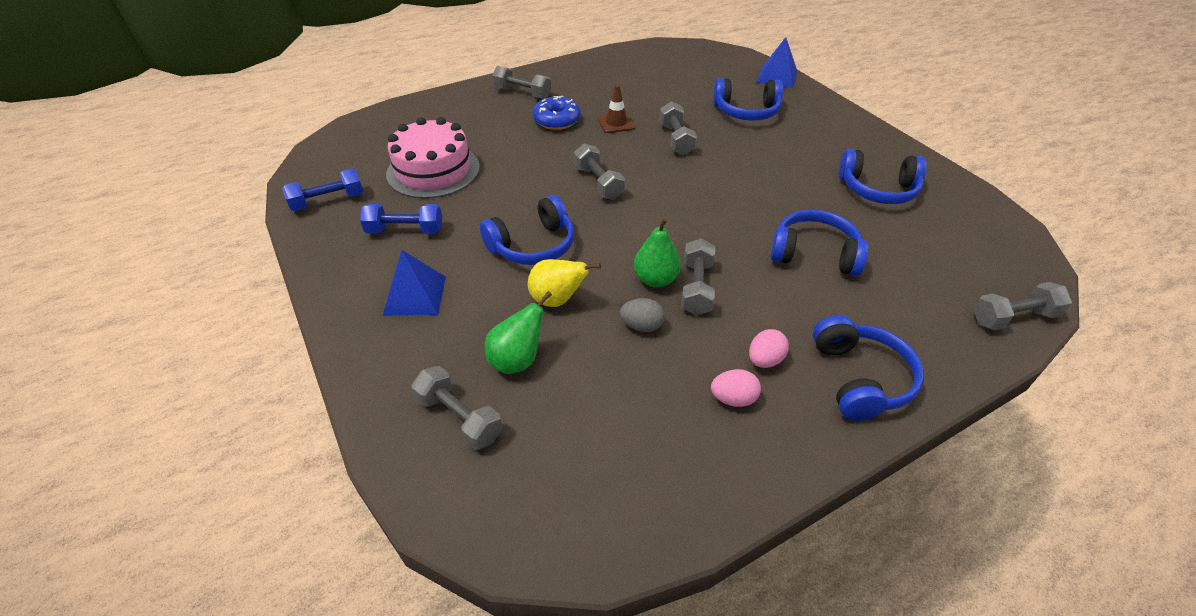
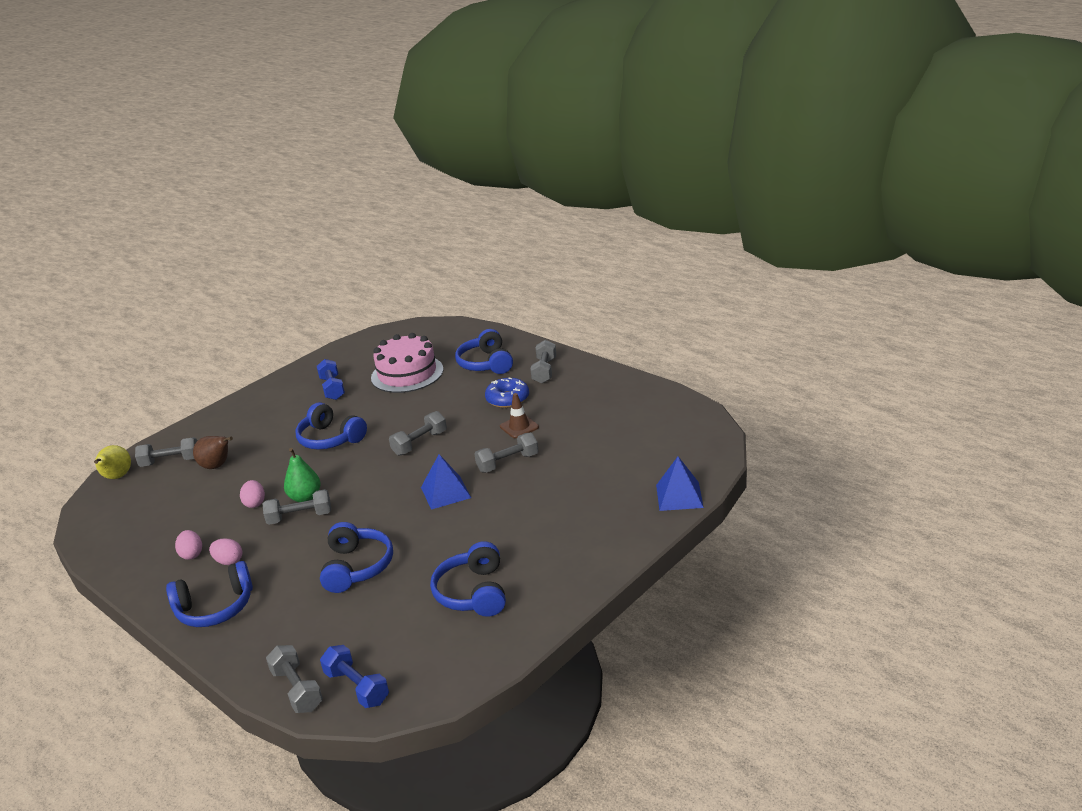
camera: 75 degrees right, 15 degrees down
(328, 201) = (355, 352): blue dumbbell -> blue dumbbell (357, 687)
(415, 295) = (268, 414): blue pyramid -> blue pyramid (445, 492)
(459, 418) = (170, 462): grey dumbbell -> grey dumbbell turned 60 degrees clockwise
(517, 360) = (217, 466): green pear -> brown pear
(557, 300) = (274, 464): yellow pear -> yellow pear (117, 477)
(641, 326) = (255, 503): grey egg -> pink egg
(746, 111) = (585, 490): blue headphones -> blue headphones (486, 363)

